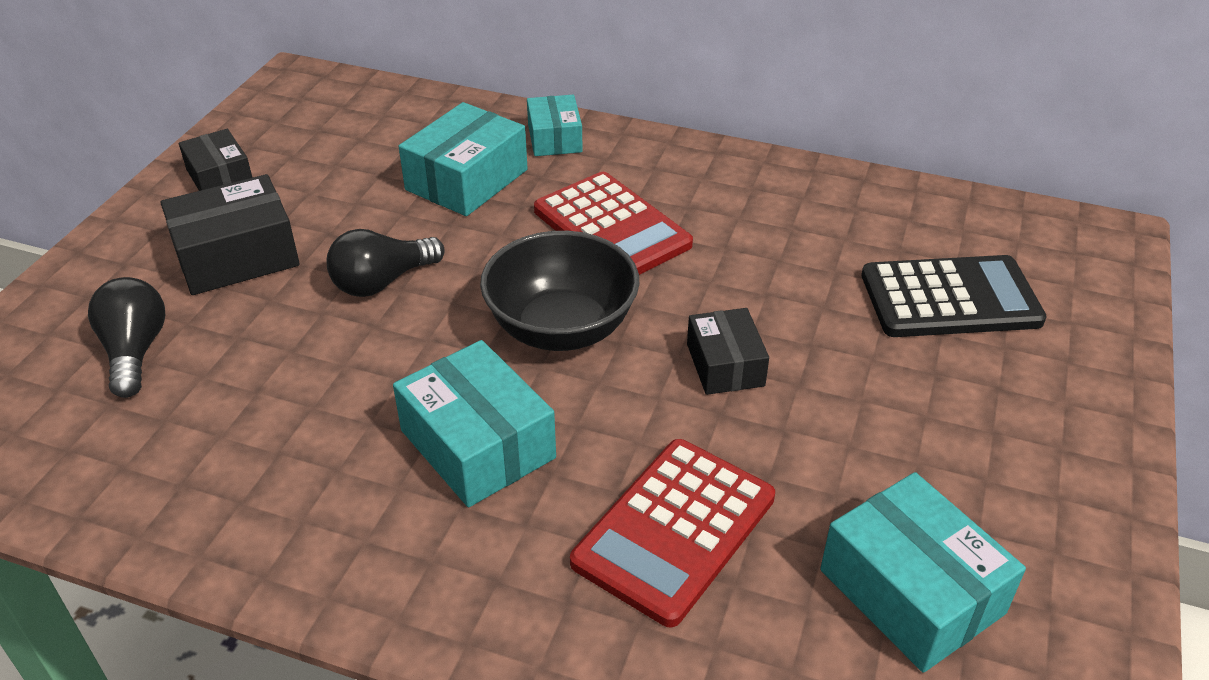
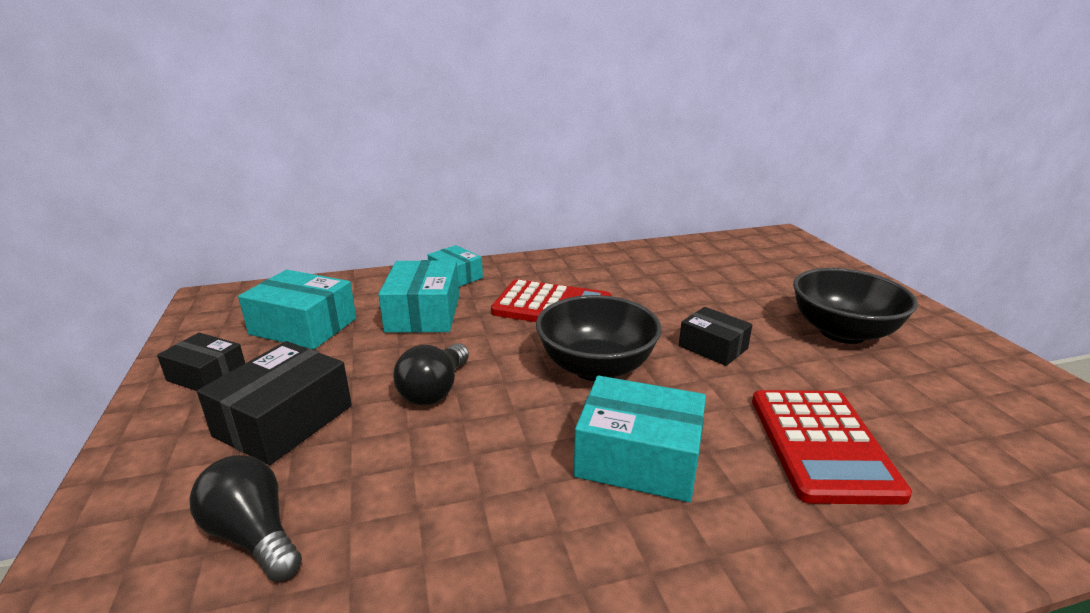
camera: 35 degrees left, 15 degrees down
(911, 591) = (965, 411): turquoise box -> turquoise box (303, 326)
(928, 423) = (842, 332): none -> black bowl
(950, 299) = (764, 278): black calculator -> none

